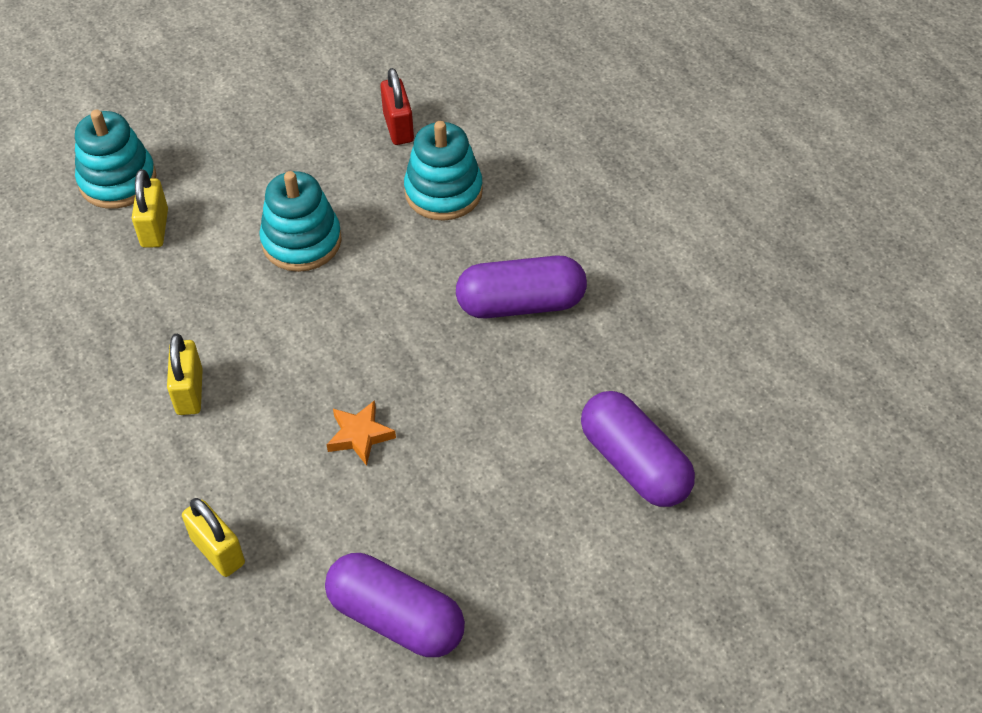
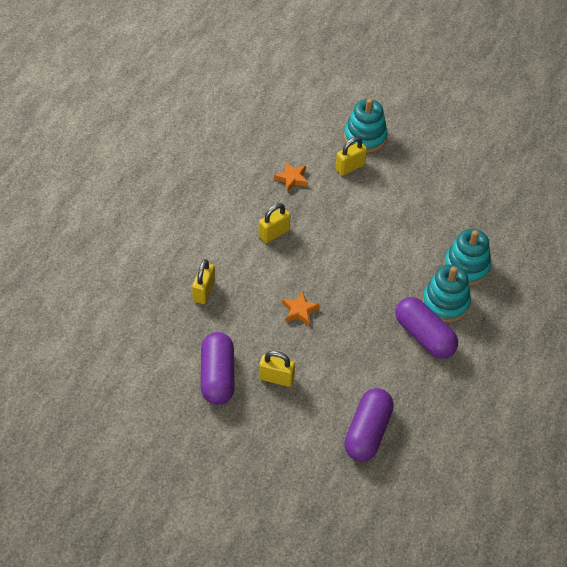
camera: 55 degrees right, 0 degrees up
(108, 312) = (291, 179): none -> orange star
(301, 241) = (388, 227): turquoise stacking toy -> turquoise stacking toy (445, 303)
(398, 127) = (491, 226): red padlock -> none
(458, 534) = (276, 378): none -> yellow padlock

